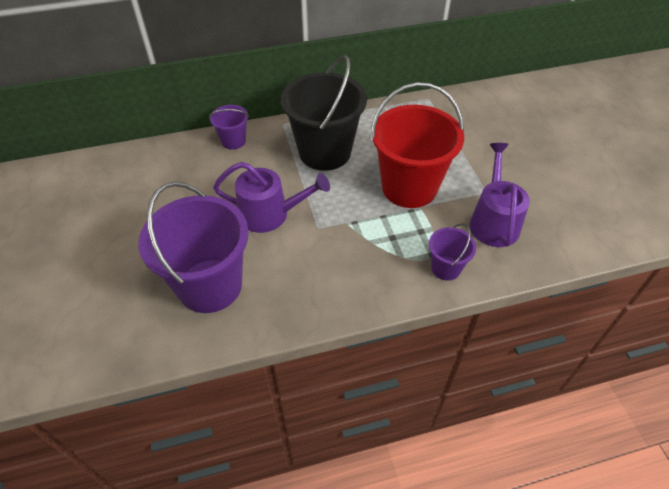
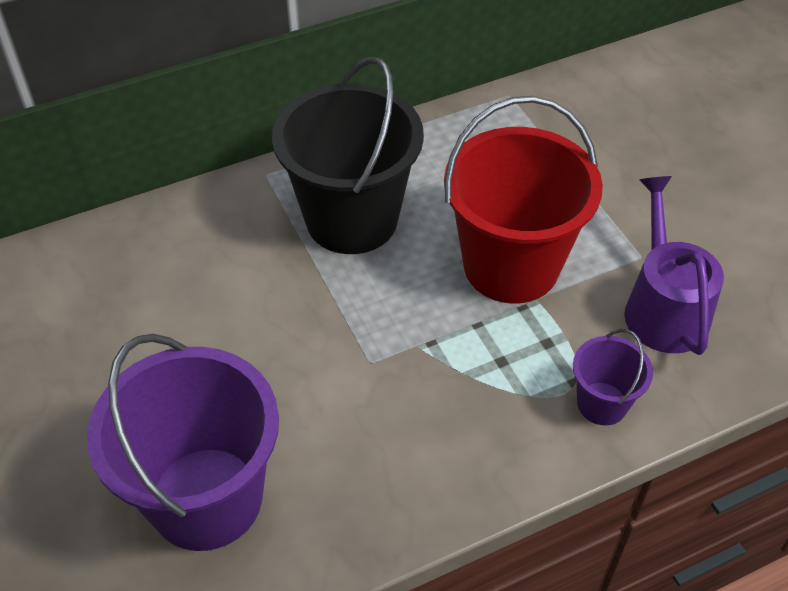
camera: 10 degrees left, 0 degrees up
(233, 141) = (184, 219): purple bucket -> none
(269, 214) = (281, 349): purple watering can -> none

